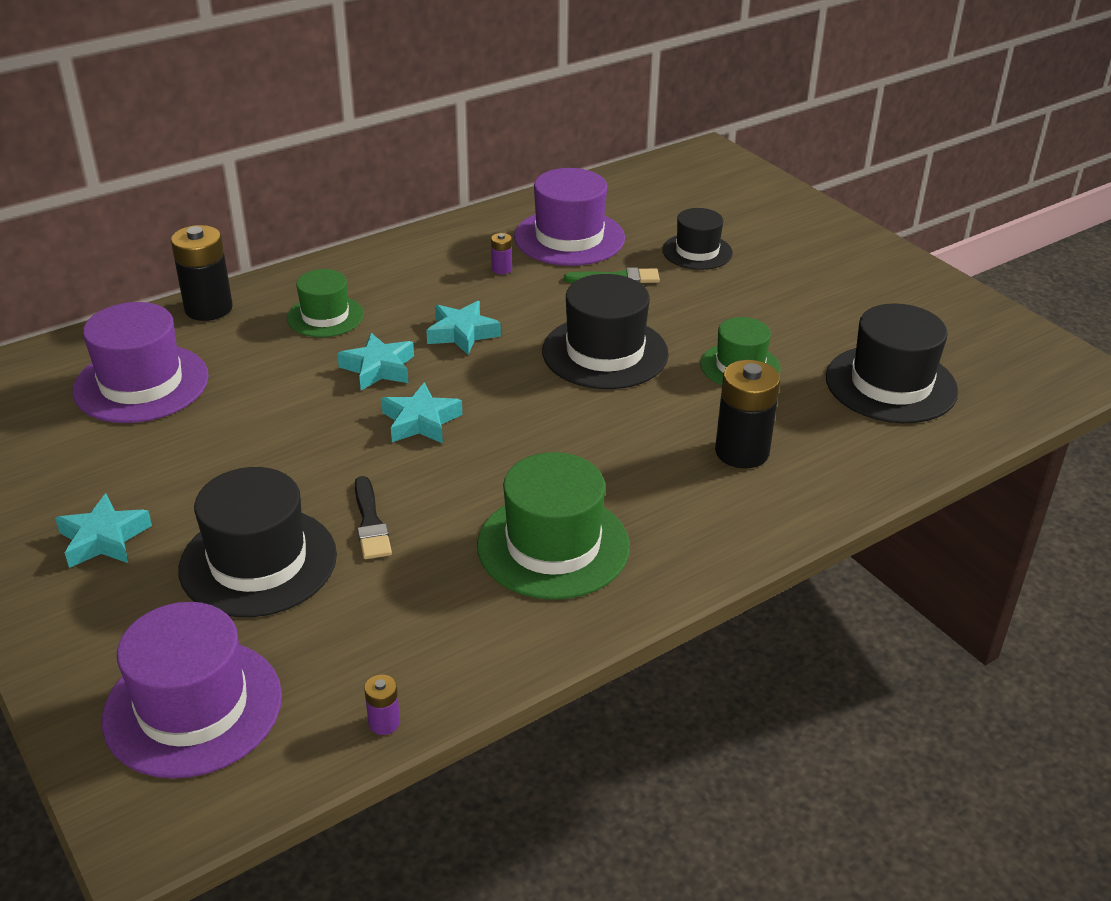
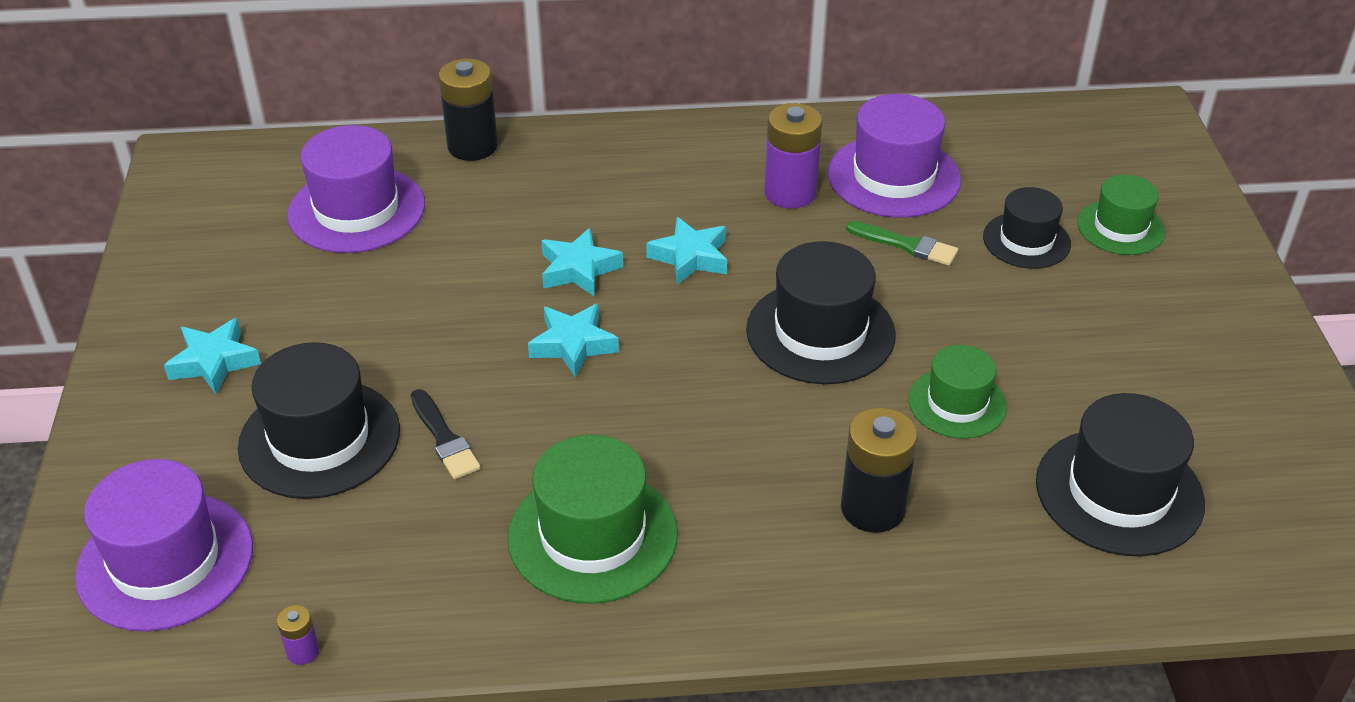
camera: 30 degrees right, 5 degrees up
(325, 316) = (572, 191): green hat -> green hat (1120, 227)
(370, 523) = (444, 438): black brush -> black brush turned 45 degrees counterclockwise
(501, 269) = (790, 193): purple battery -> purple battery, size x2.18

